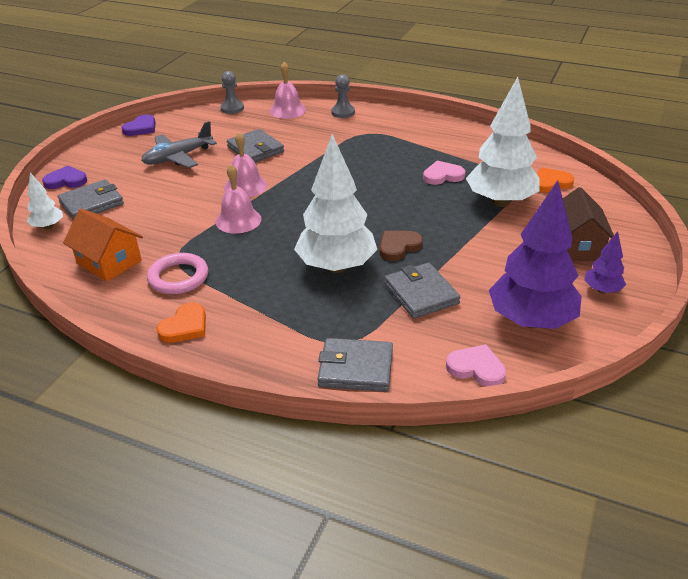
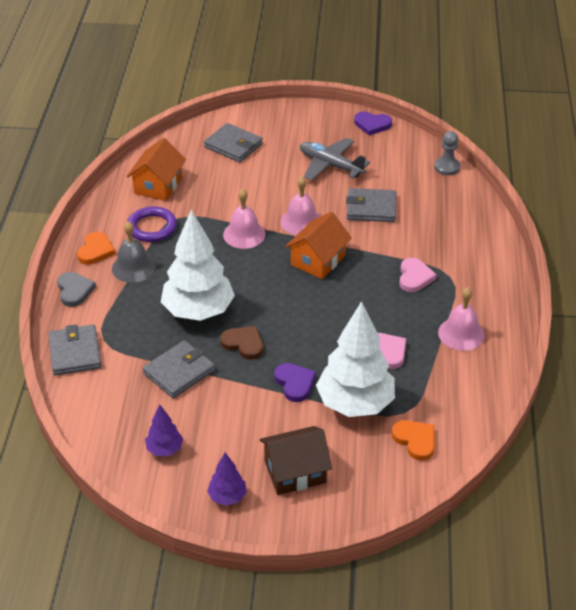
camera: 70 degrees right, 5 degrees up
(48, 226) = (191, 137): white tree -> none
(66, 181) = (260, 119): purple heart -> purple heart (295, 383)
(178, 277) = (152, 227): pink ring -> purple ring
(185, 326) = (95, 250): orange heart -> orange heart turned 90 degrees counterclockwise
(236, 301) = (133, 267): none -> grey bell
(245, 354) = (74, 290): none -> grey heart
(255, 149) = (371, 208): grey wallet -> grey wallet turned 60 degrees clockwise
(287, 110) = (467, 206): pink bell -> pink bell (461, 333)
(306, 187) = (318, 260): none -> orange house
(343, 112) = (487, 247): grey pawn -> none
(476, 368) = (93, 422): pink heart -> pink heart (414, 277)
(531, 320) = (165, 449): purple tree -> purple tree, size x0.46

